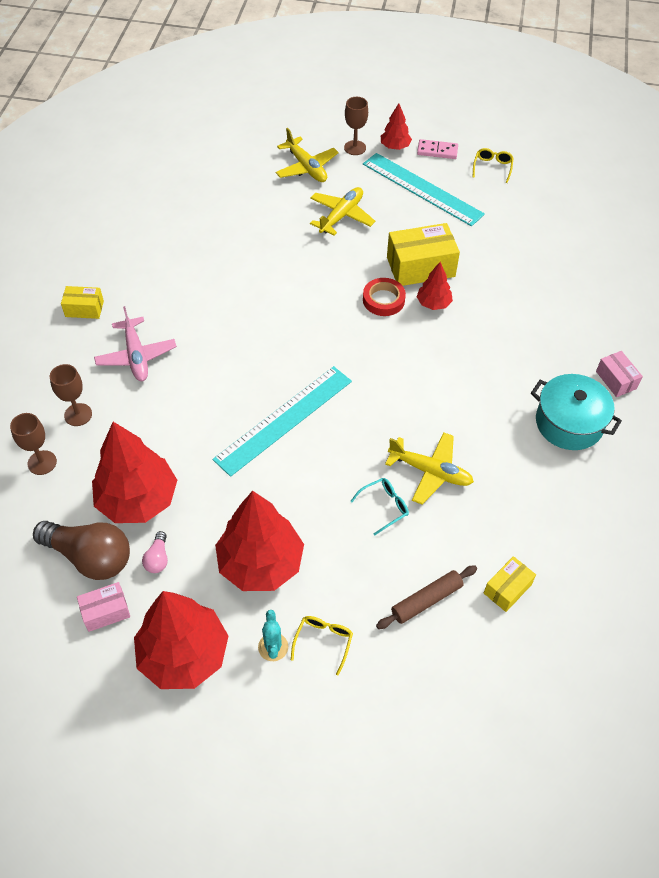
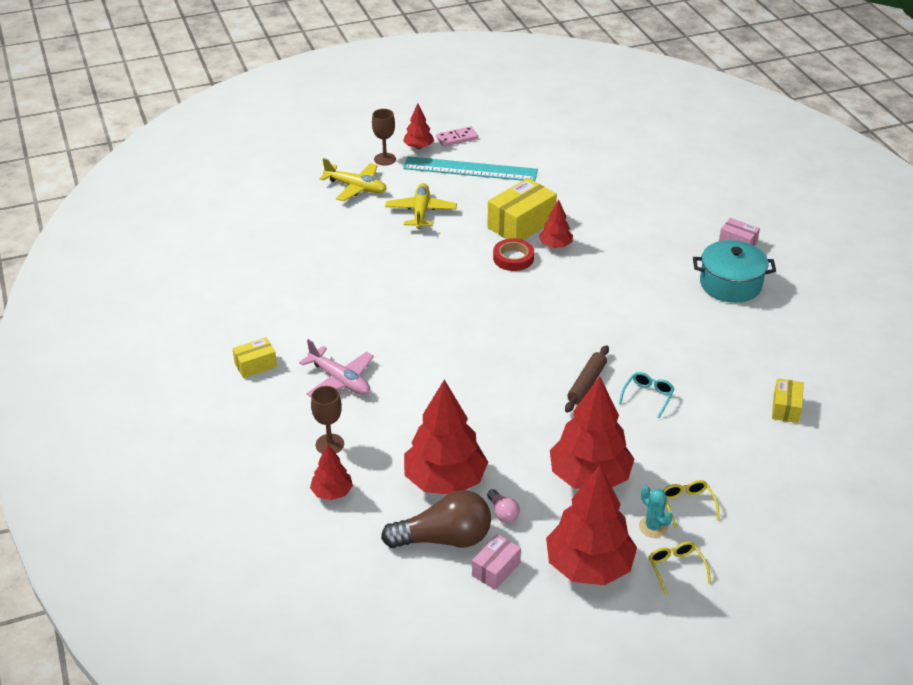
camera: 30 degrees left, 15 degrees down
(42, 462) = (332, 492): brown goblet -> red tree
(283, 419) = (512, 372): turquoise ruler -> none
(426, 600) = (736, 442): brown rolling pin -> brown rolling pin (586, 384)
(430, 472) = (660, 358): yellow plane -> none
(492, 168) = (513, 135): yellow glasses -> yellow glasses (676, 568)

